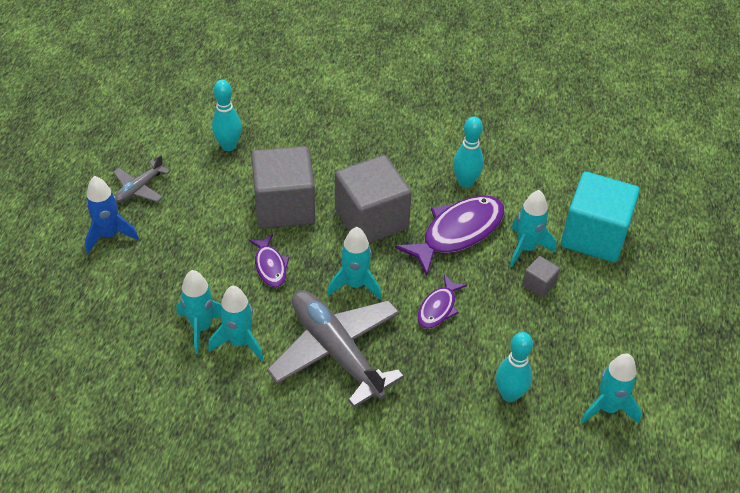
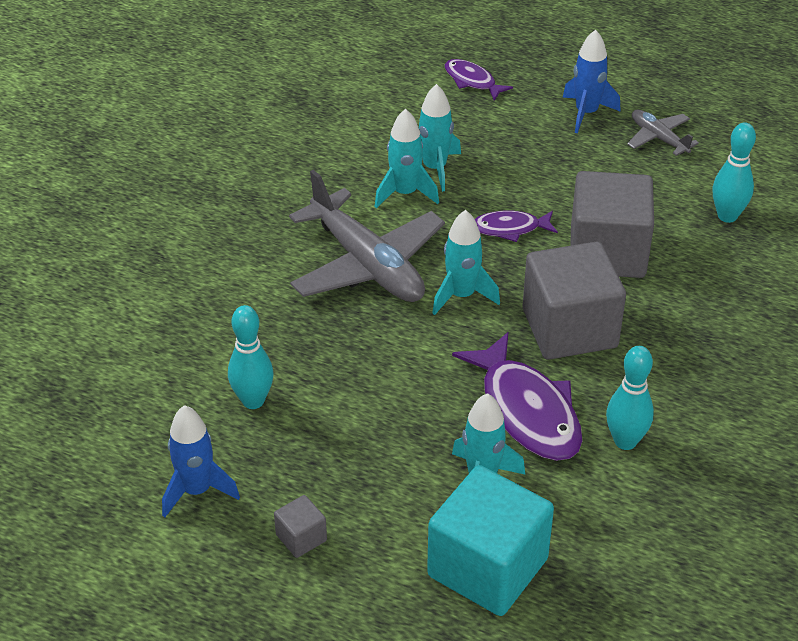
camera: 105 degrees right, 5 degrees down
(336, 351) = (367, 264): grey plane -> grey plane turned 75 degrees clockwise
(438, 308) = (403, 364): purple fish -> purple fish (472, 81)
(539, 284) = (413, 475): grey cube -> grey cube (301, 538)
(607, 408) = (197, 490): turquoise rocket -> blue rocket

